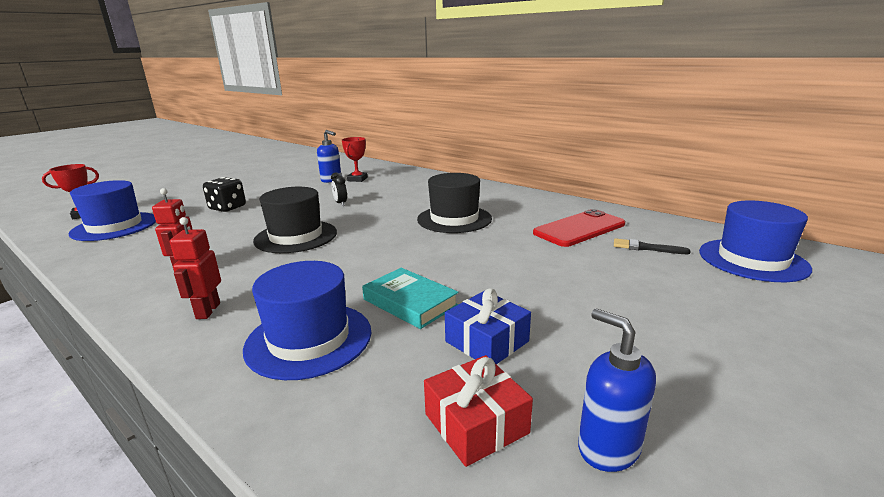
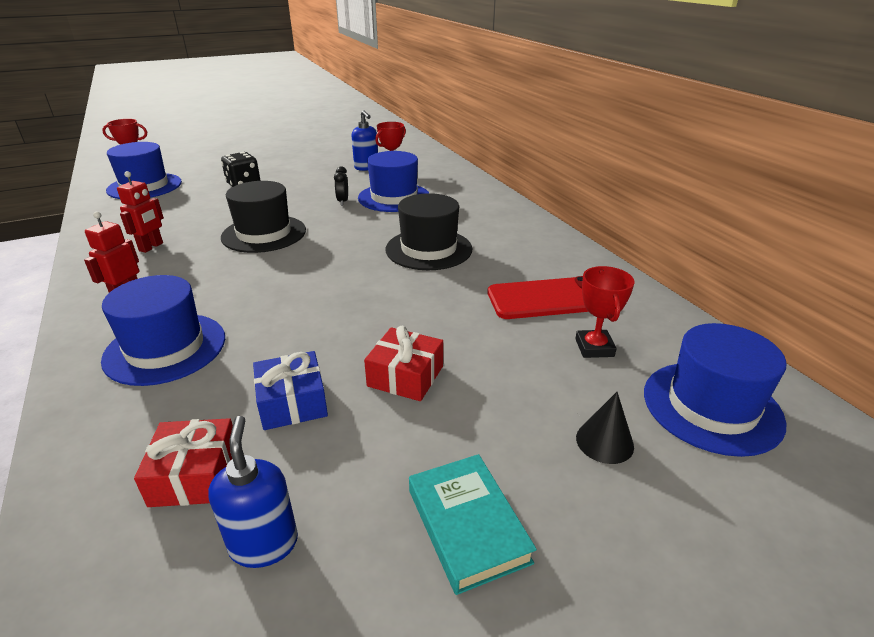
camera: 25 degrees right, 10 degrees up
(381, 194) = (394, 197): none -> blue hat
(410, 302) = (277, 338): turquoise book -> turquoise book (467, 525)
(549, 298) = (405, 376): none -> red gift
(646, 248) = (594, 348): black brush -> red trophy
(727, 295) = (604, 442): none -> black cone

